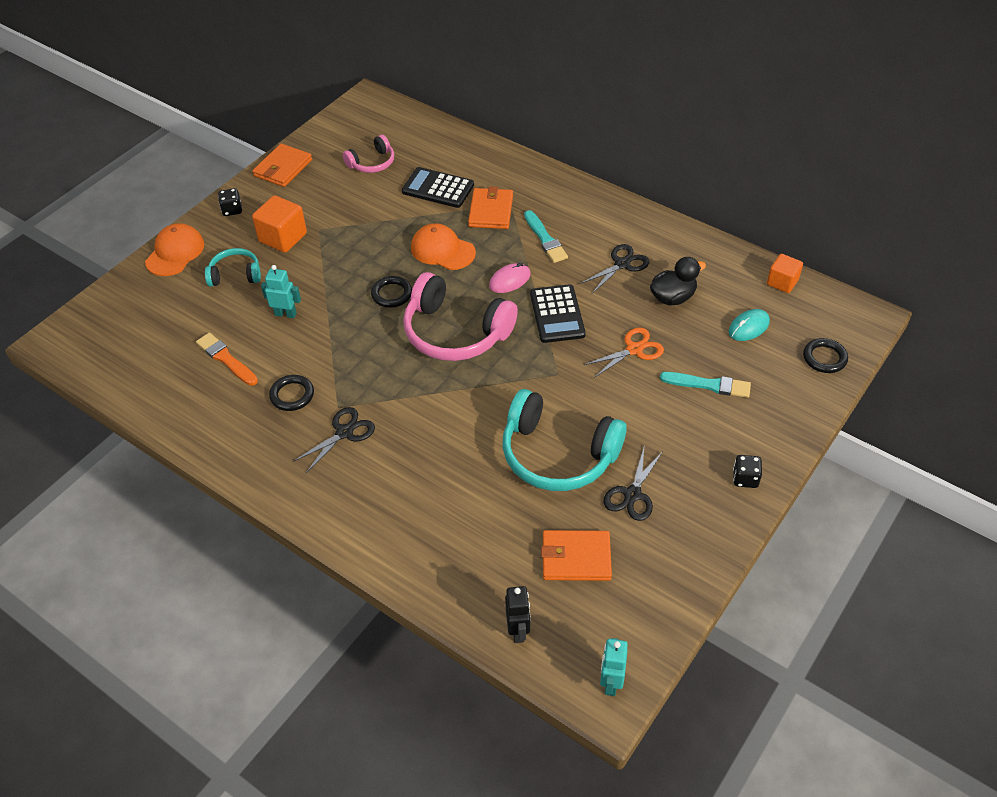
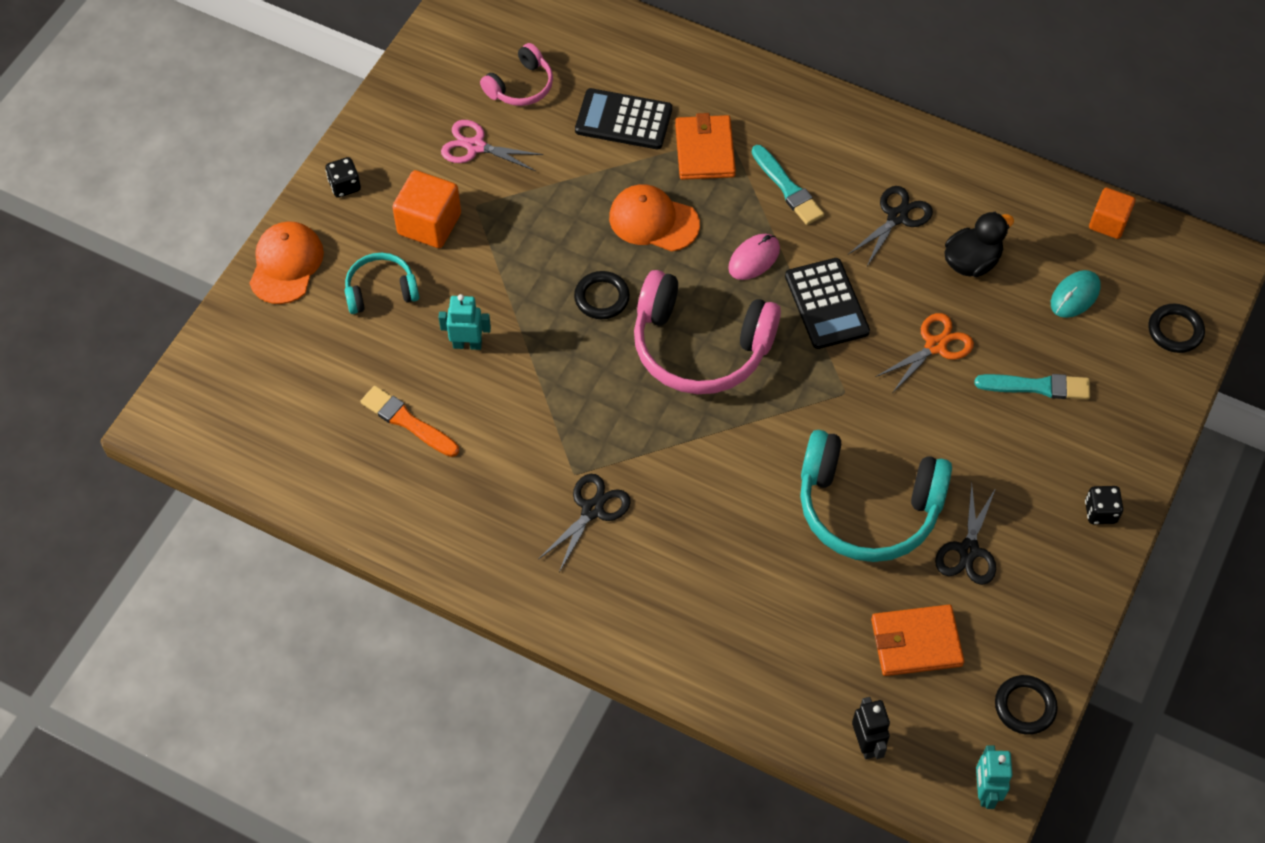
camera: 10 degrees left, 10 degrees up
(283, 168) = (396, 107): orange wallet -> none
(292, 395) = (510, 464): black ring -> black ring (1025, 706)
(330, 195) = (475, 146): none -> pink scissors

